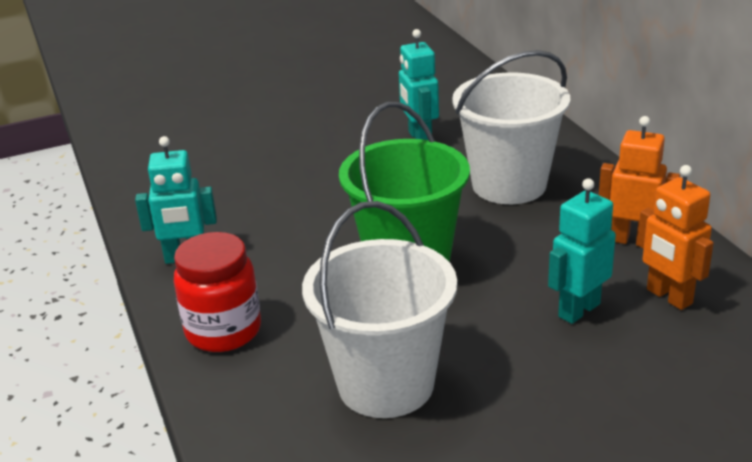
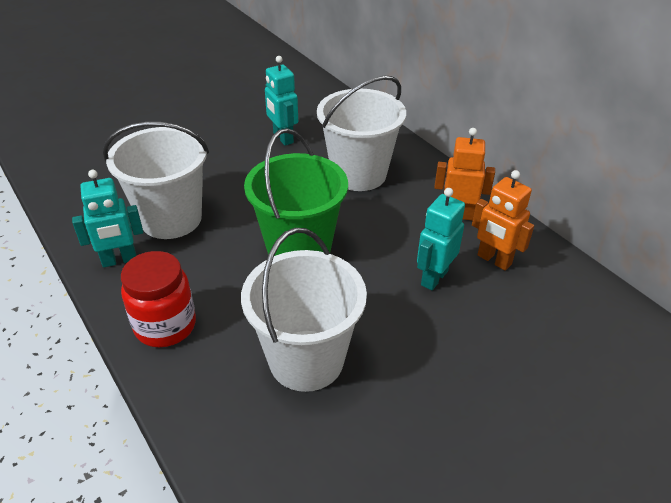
camera: 15 degrees left, 10 degrees up
(257, 219) = (171, 219): none -> white bucket

